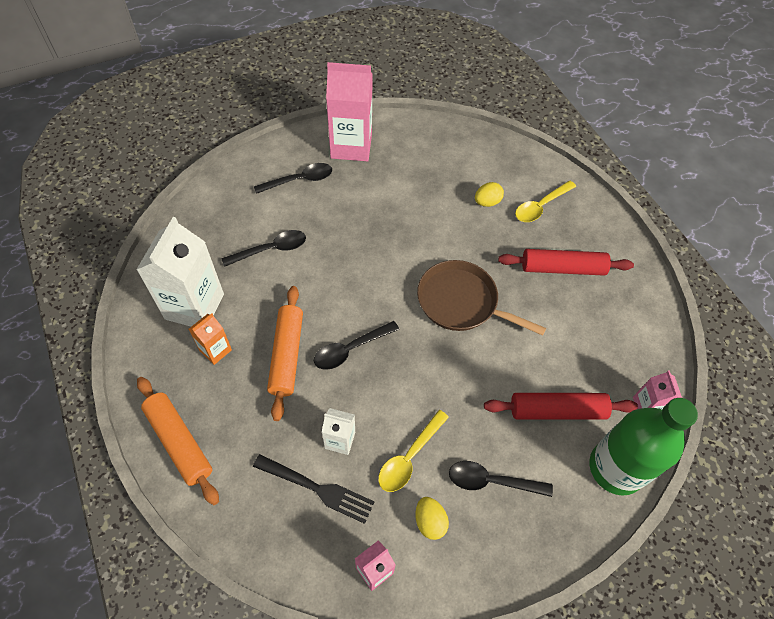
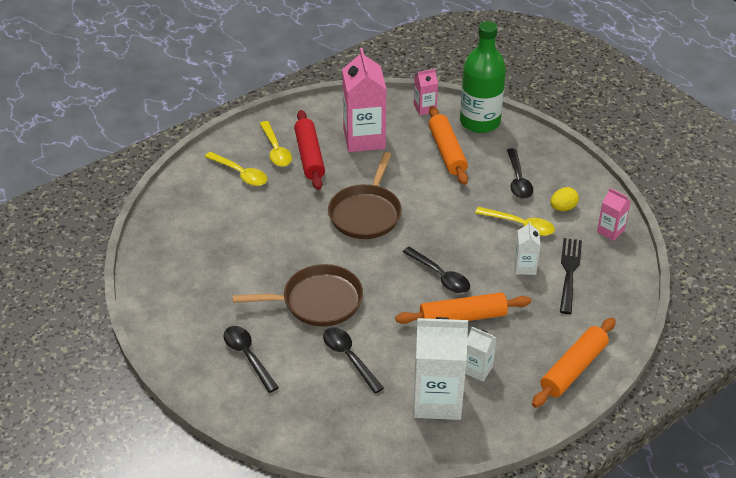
camera: 100 degrees left, 15 degrees down
(215, 350) = (478, 369): orange carton -> white carton
(348, 239) = (318, 301): none -> brown pan
(351, 146) = (186, 323): pink carton -> pink carton (364, 138)
(487, 202) = (244, 209): yellow egg -> none
(557, 410) = (447, 152): red rolling pin -> orange rolling pin
(576, 240) = (276, 150): none -> yellow spoon

